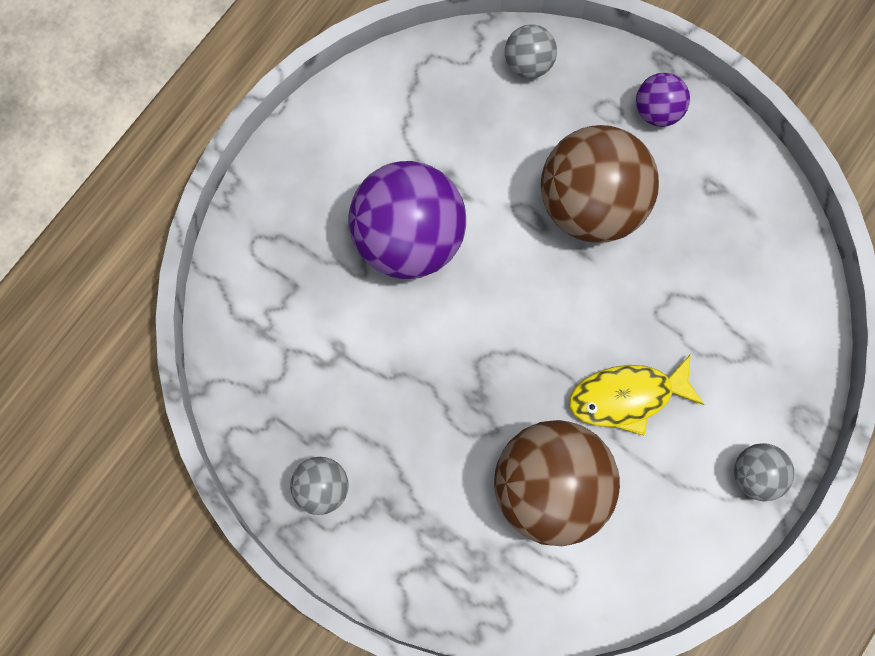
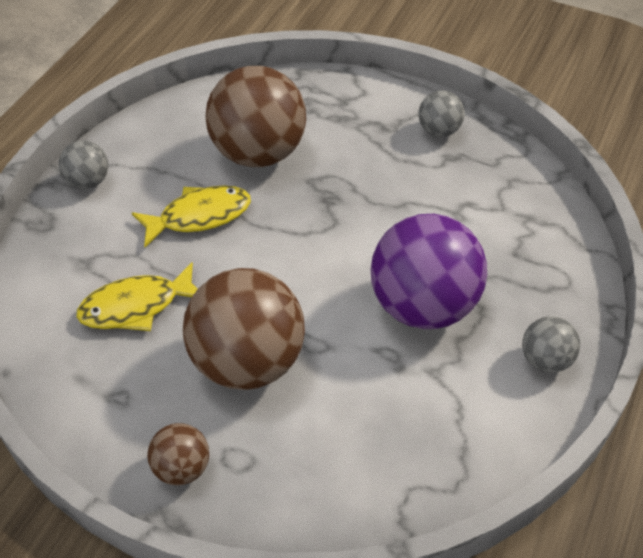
camera: 170 degrees right, 25 degrees down
(528, 64) = (338, 498): grey ball -> grey ball (545, 359)
(657, 111) = (182, 468): purple ball -> brown ball
(697, 285) = (136, 306): none -> yellow fish

